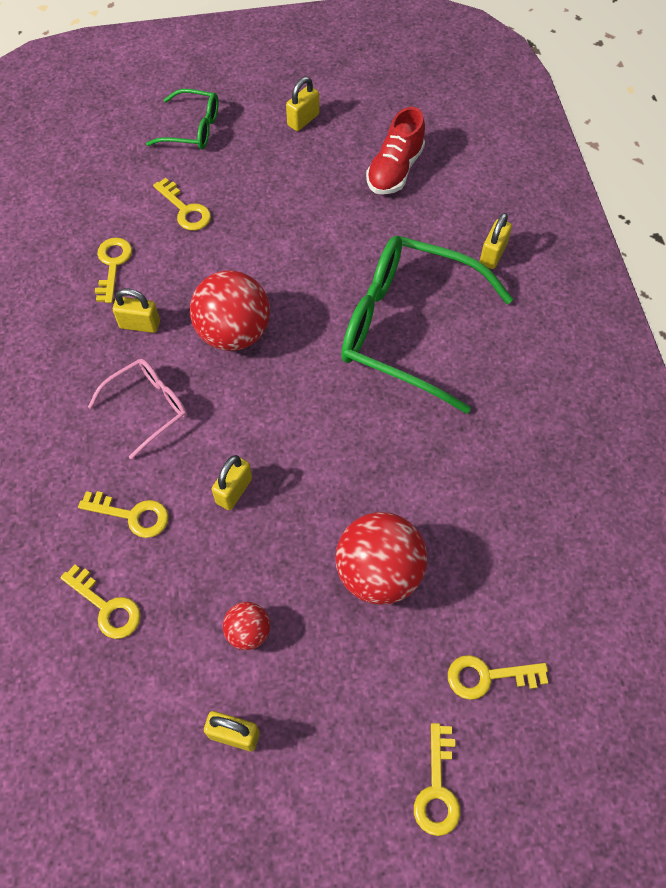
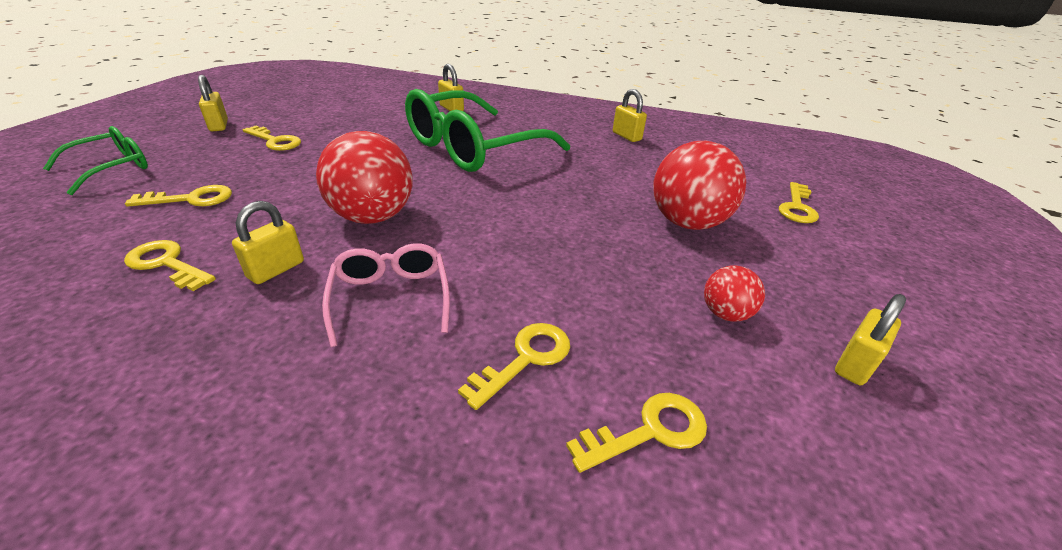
camera: 65 degrees left, 25 degrees down
(234, 490) = (551, 271): yellow padlock -> yellow padlock (626, 136)
(395, 170) = (332, 113): red shoe -> none
(437, 788) = (901, 257): yellow key -> yellow key (275, 141)

